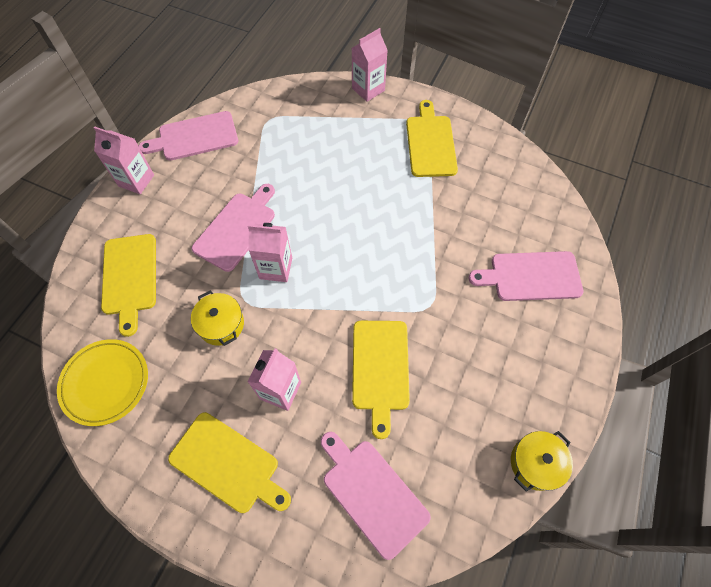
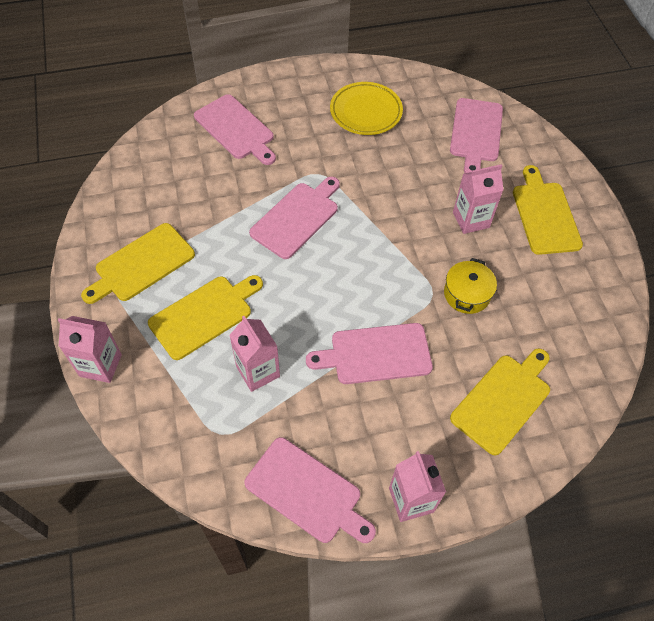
camera: 130 degrees left, 5 degrees down
(105, 383) = (588, 334): yellow plate -> yellow plate (366, 112)
(276, 268) = (384, 293): pink carton -> pink carton (258, 371)
(380, 369) = (396, 174): yellow cutting board -> yellow cutting board (204, 315)
(394, 258) = (297, 218): none -> pink cutting board
(535, 463) = (375, 71): yellow pot -> none

